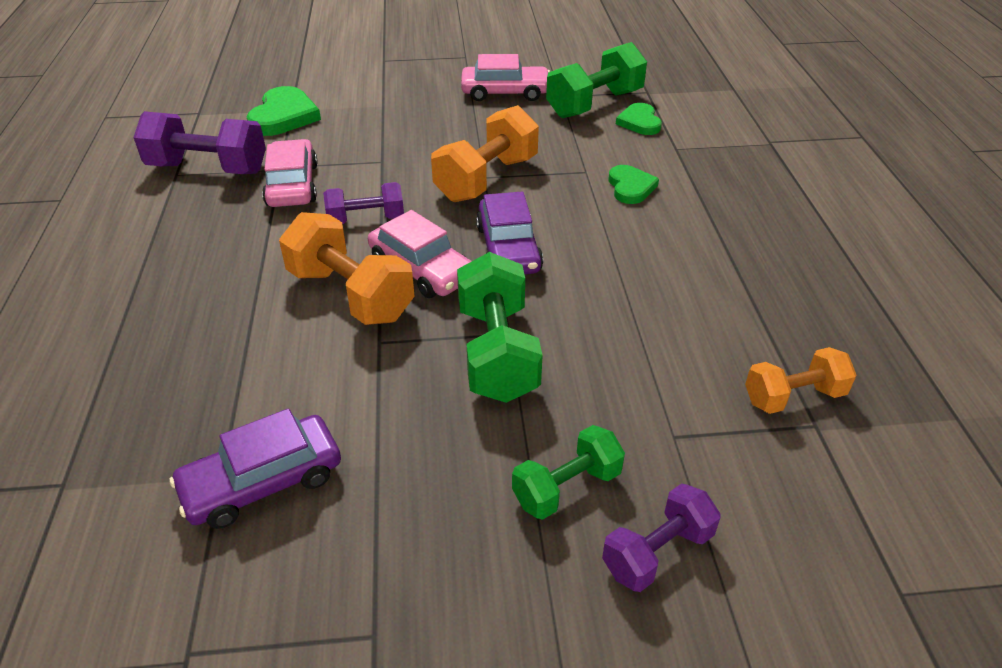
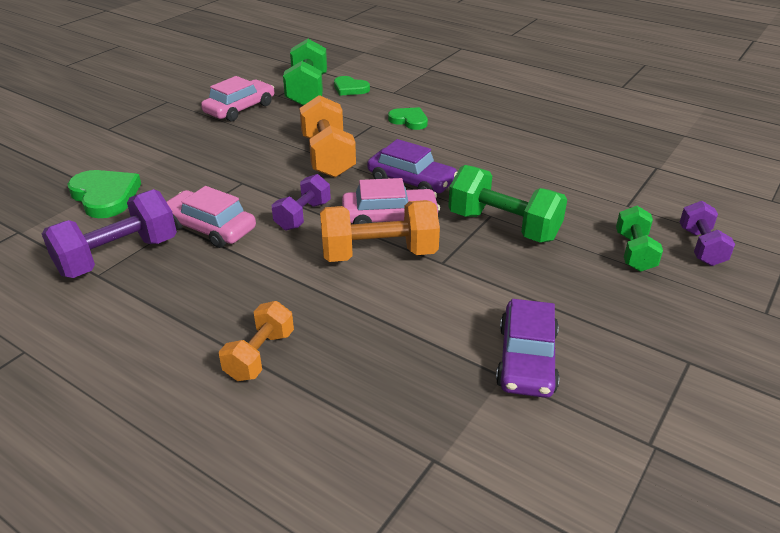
camera: 50 degrees left, 5 degrees down
(793, 397) = (632, 163): orange dumbbell -> orange dumbbell (260, 355)

